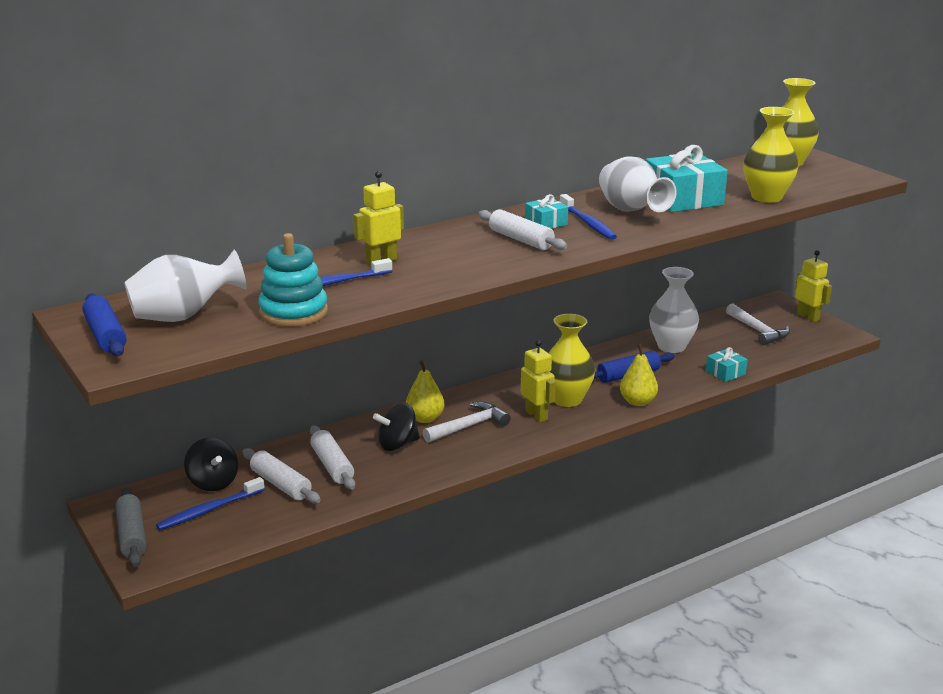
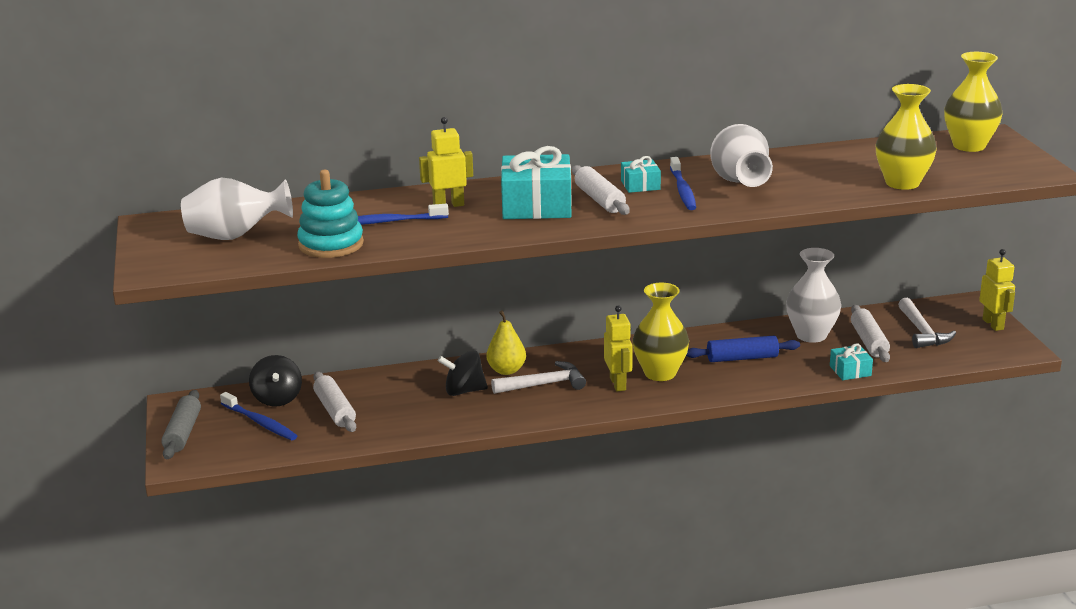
camera: 20 degrees right, 0 degrees up
(105, 335) = (160, 245): blue rolling pin -> none
(209, 510) = (260, 422): blue toothbrush -> blue toothbrush turned 120 degrees counterclockwise
(332, 466) = (391, 401): white rolling pin -> white rolling pin (869, 341)
(637, 402) = (732, 386): yellow pear -> none
(683, 199) = (807, 175): turquoise gift -> turquoise gift (536, 205)

